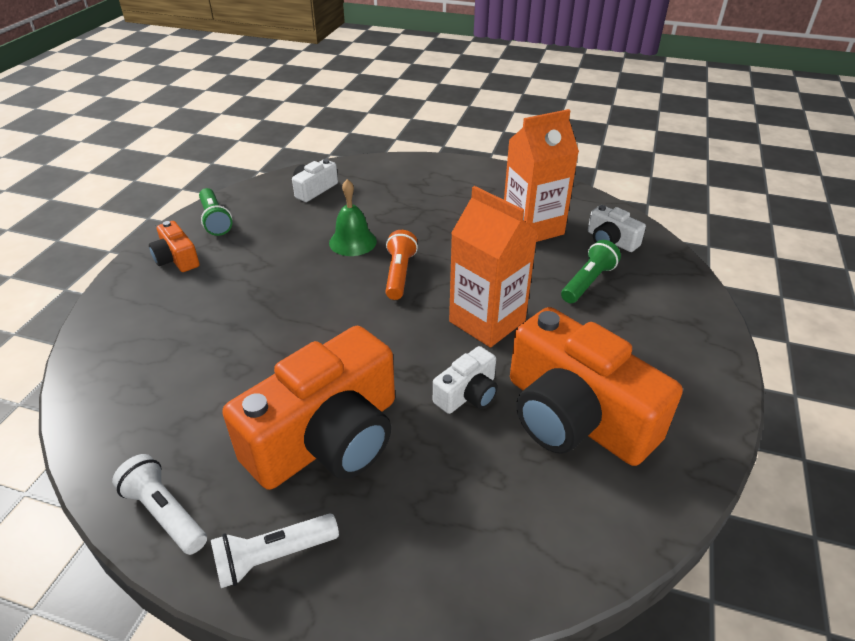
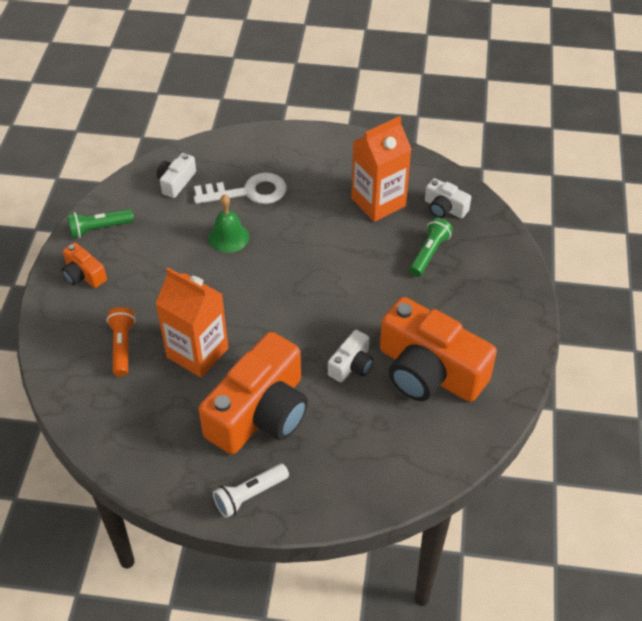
camera: 10 degrees left, 10 degrees up
(165, 513) = (168, 480): white flashlight -> none
(215, 220) = (99, 229): green flashlight -> green flashlight turned 105 degrees clockwise
(387, 205) = (248, 192): none -> white key
(399, 274) = (276, 266): orange flashlight -> orange flashlight (122, 347)
(487, 321) = (355, 301): orange carton -> orange carton (197, 353)

